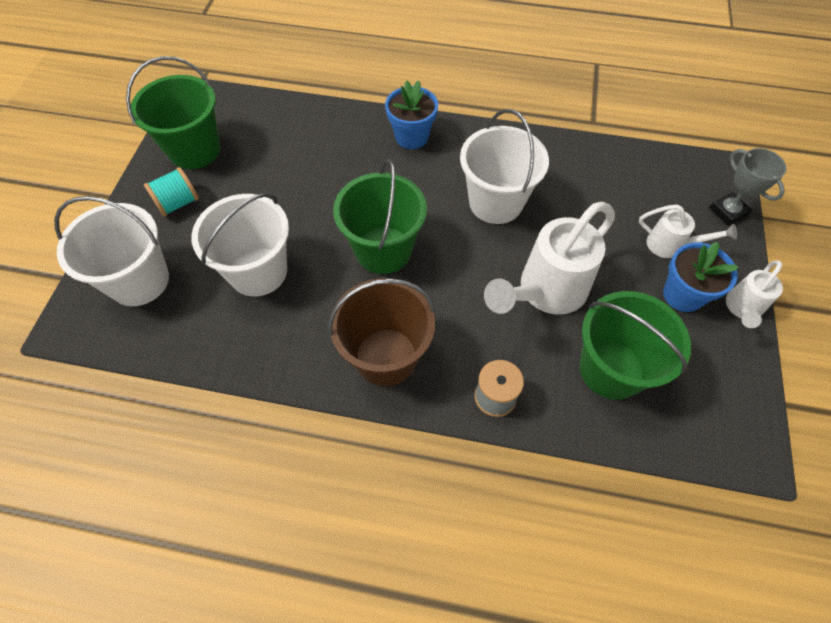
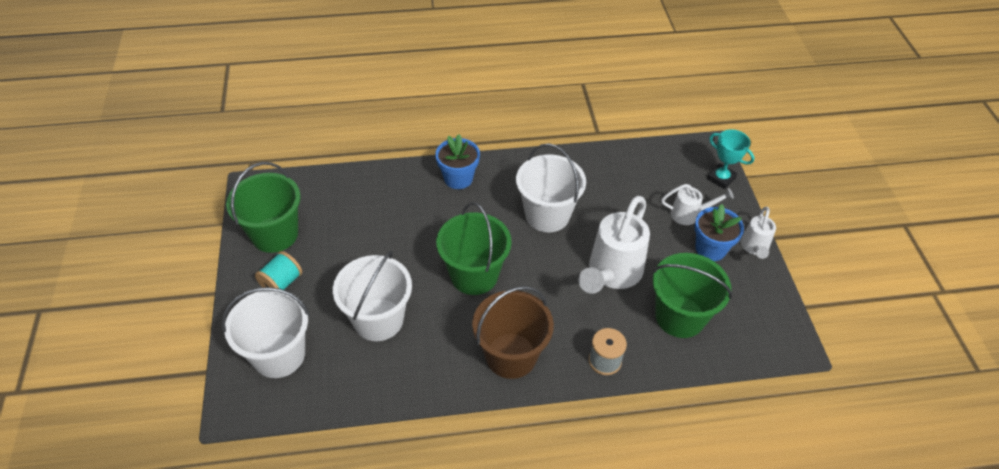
camera: 20 degrees left, 10 degrees down
(728, 211) = (721, 178): grey trophy -> turquoise trophy

